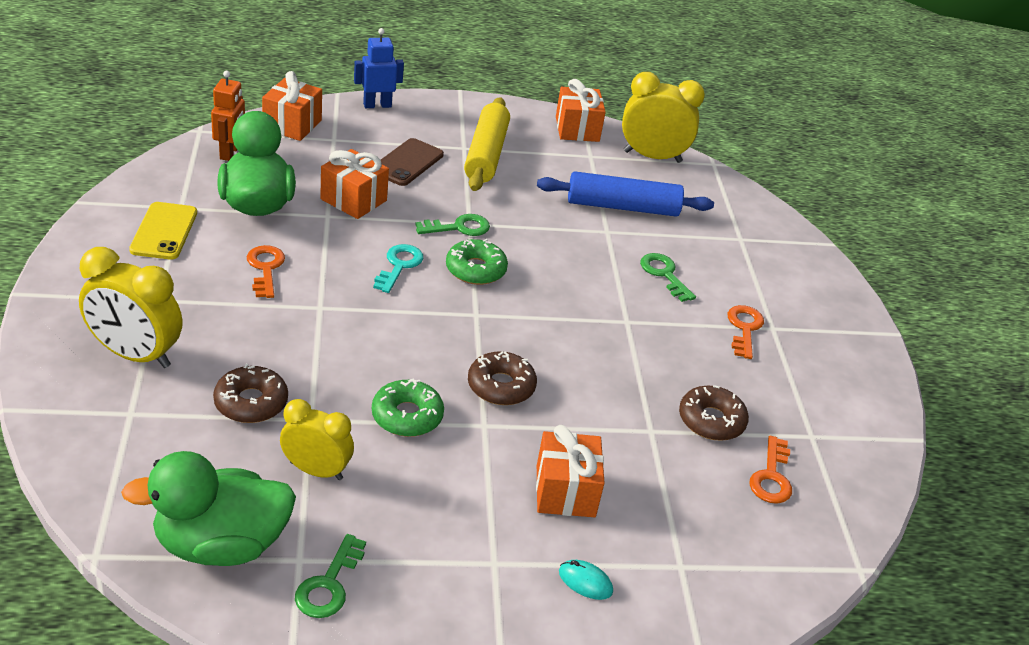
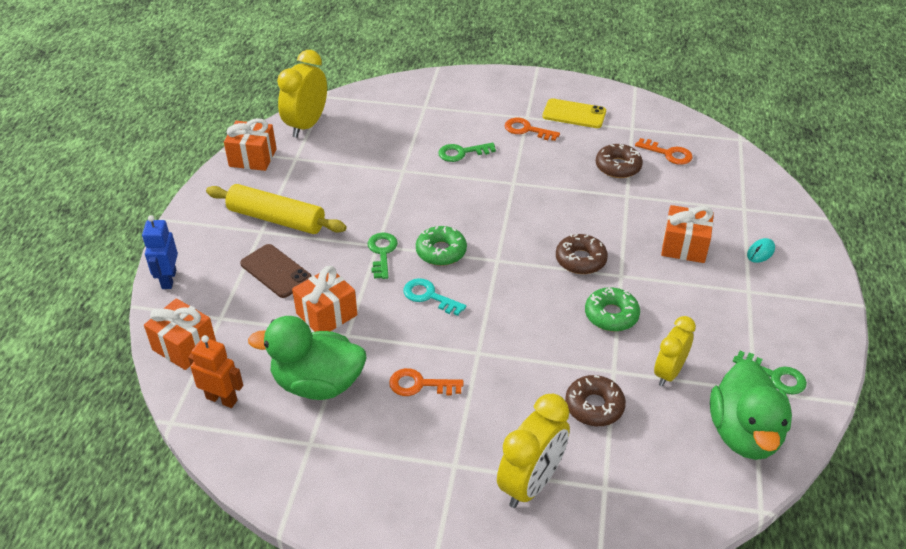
camera: 70 degrees left, 5 degrees up
(164, 231) = (348, 458): yellow phone -> yellow phone (574, 114)
(622, 207) = (372, 155): blue rolling pin -> none

